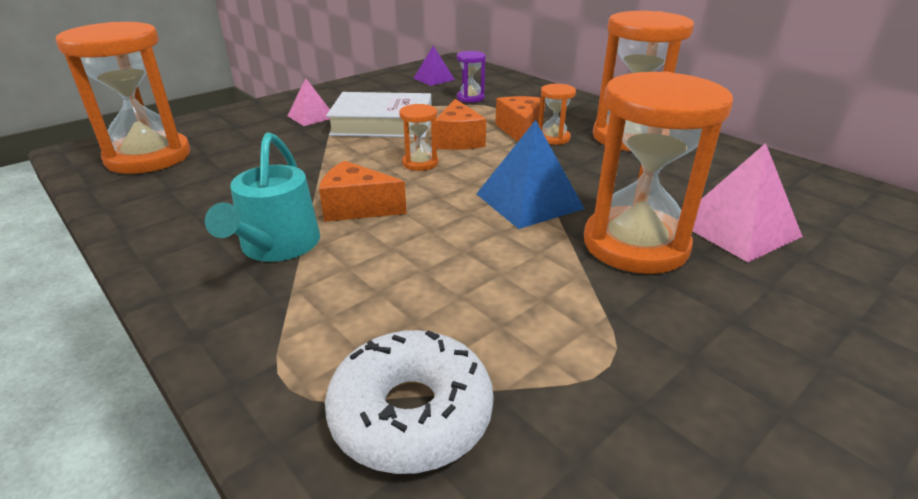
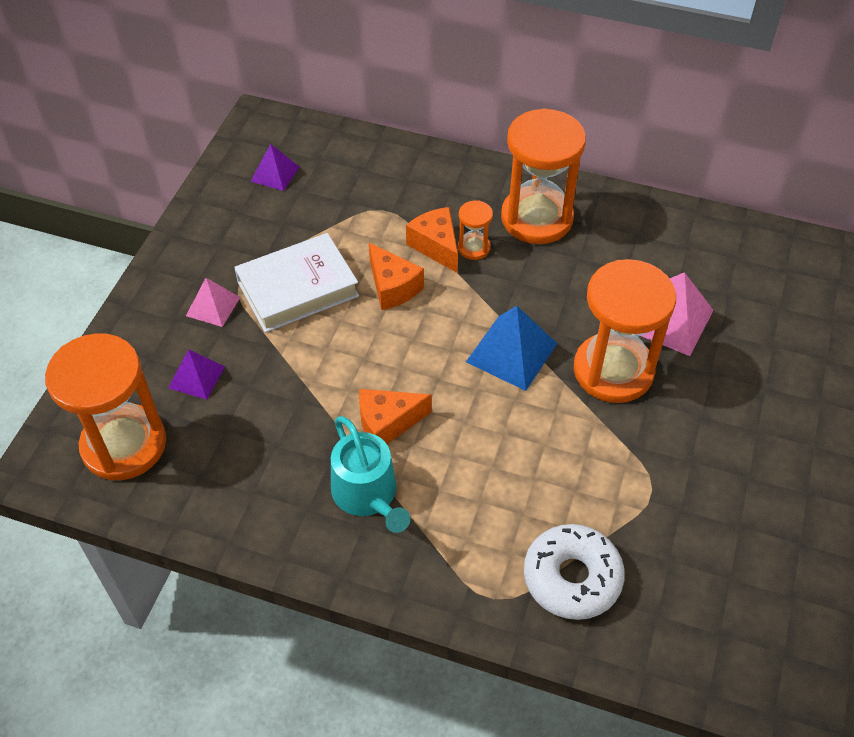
camera: 30 degrees left, 20 degrees up
(249, 142) = (196, 377): none -> purple pyramid
(420, 163) = (387, 339): orange hourglass -> none
(470, 98) = (345, 201): purple hourglass -> none

